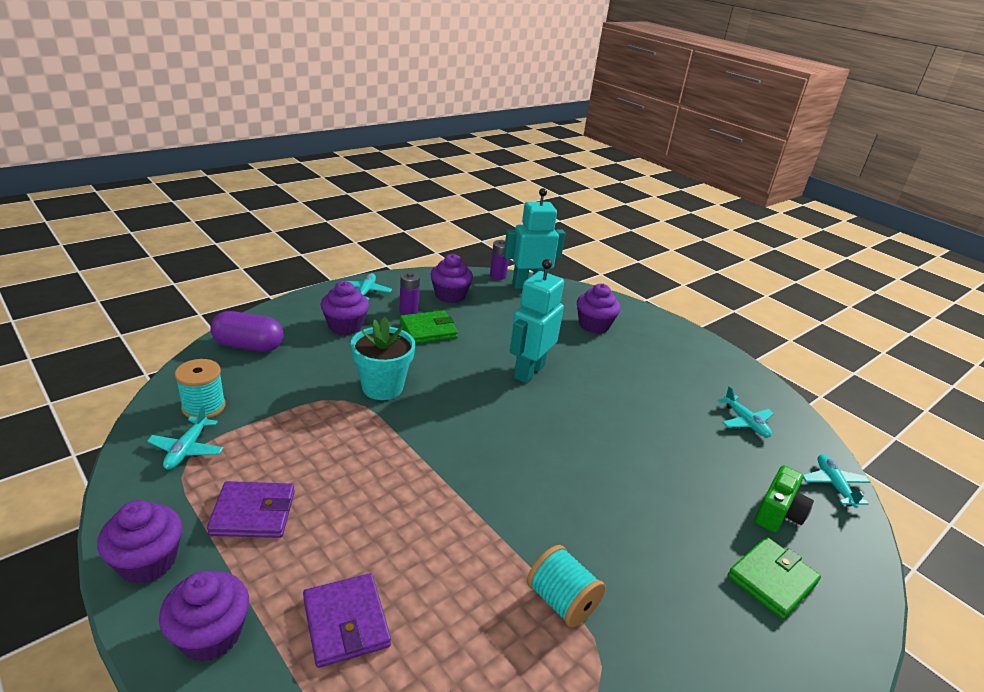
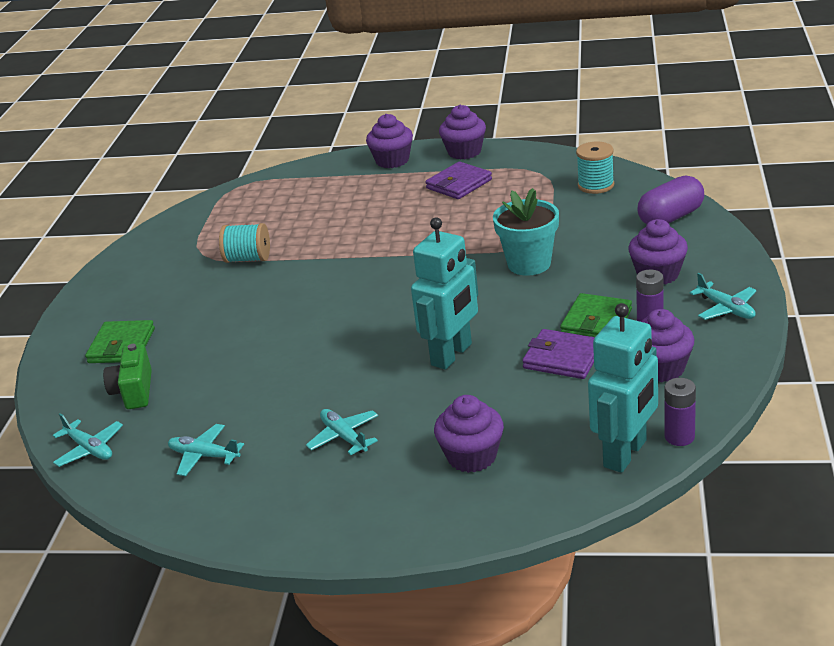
camera: 145 degrees right, 0 degrees up
(187, 449) = (551, 173): turquoise plane -> turquoise plane (344, 437)
(346, 622) = (343, 193): purple wallet -> purple wallet (562, 358)
(528, 371) = (452, 355): turquoise robot -> turquoise robot turned 45 degrees clockwise

